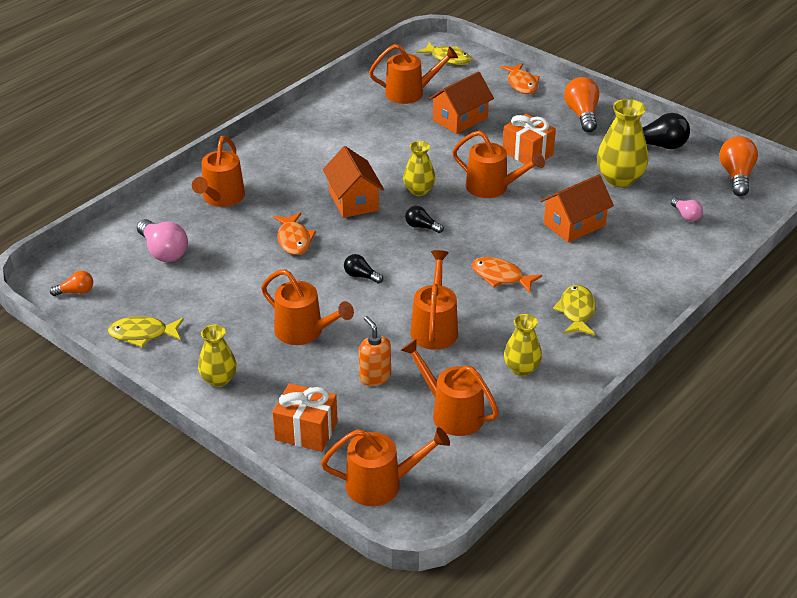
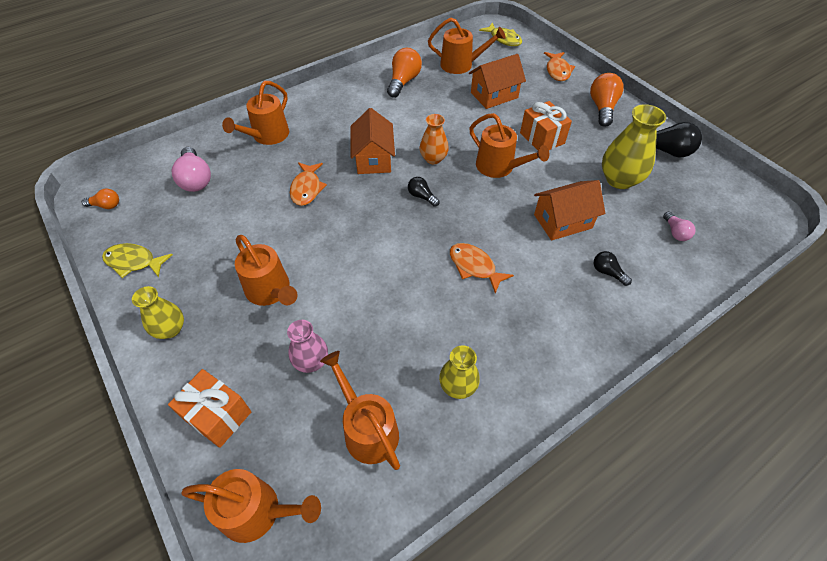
camera: 15 degrees right, 15 degrees up
(361, 276) = (347, 239): black light bulb -> black light bulb (607, 272)
(375, 377) = (311, 361): orange soap dispenser -> pink vase
(419, 190) = (433, 159): yellow vase -> orange vase
(434, 328) = (391, 314): orange watering can -> none
(577, 311) = (536, 325): yellow fish -> none
(736, 176) = (735, 197): orange light bulb -> orange light bulb (403, 82)

